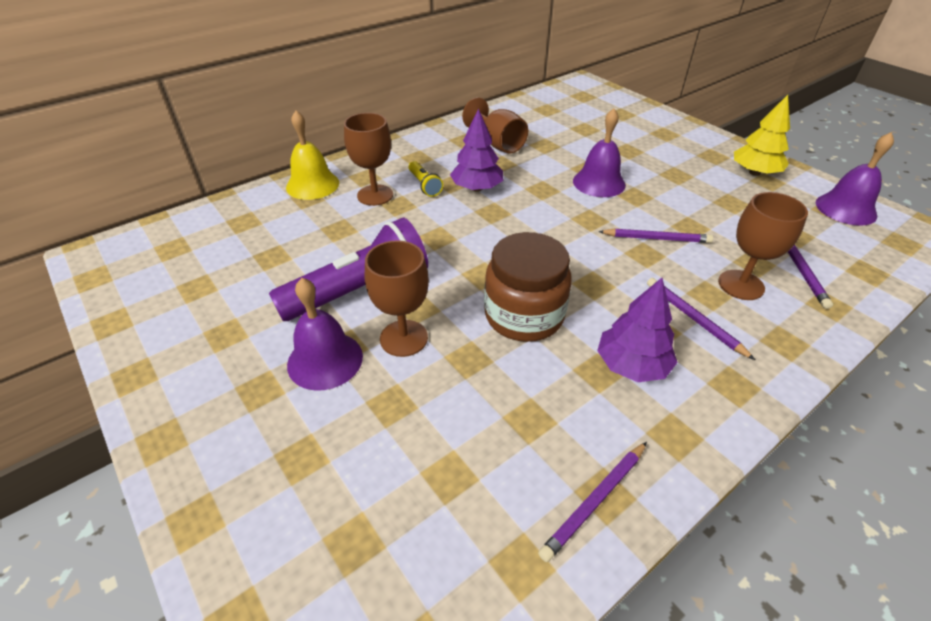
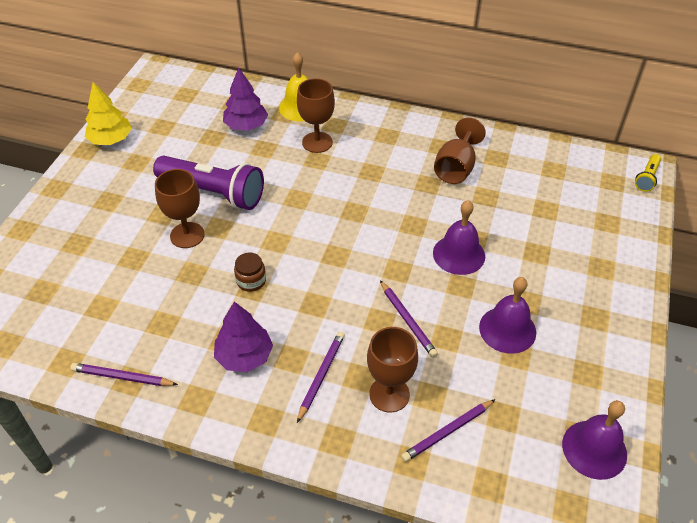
camera: 55 degrees right, 5 degrees up
(325, 360) = (146, 212): purple bell -> purple bell (507, 329)
(424, 185) = (353, 159): yellow flashlight -> yellow flashlight (647, 178)
(477, 188) = (377, 188): purple tree -> purple tree (246, 126)
(524, 315) = (251, 281): brown jar -> brown jar, size x0.48
(754, 172) = (593, 358): yellow tree -> yellow tree (111, 140)

